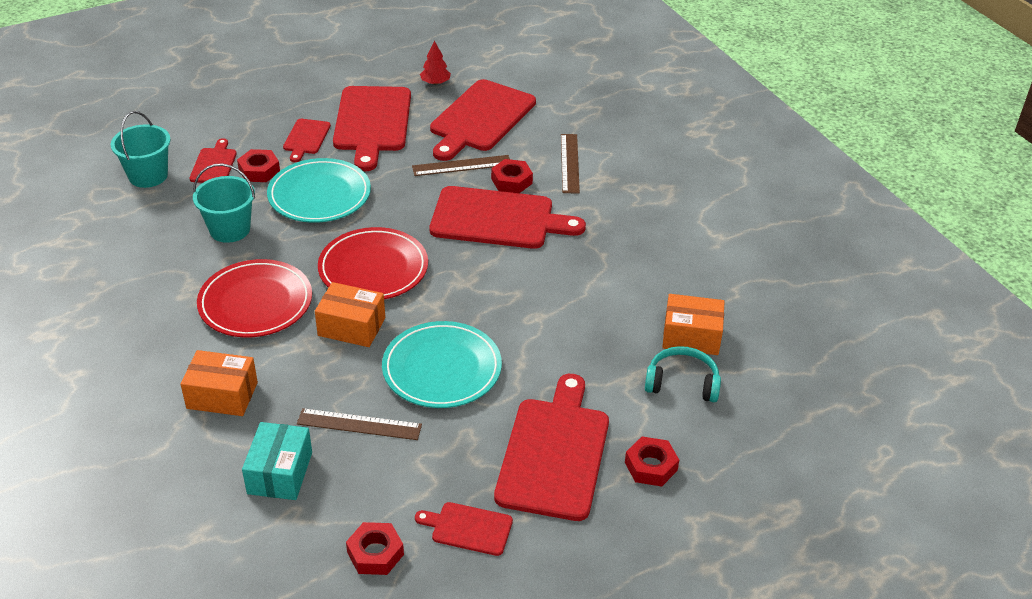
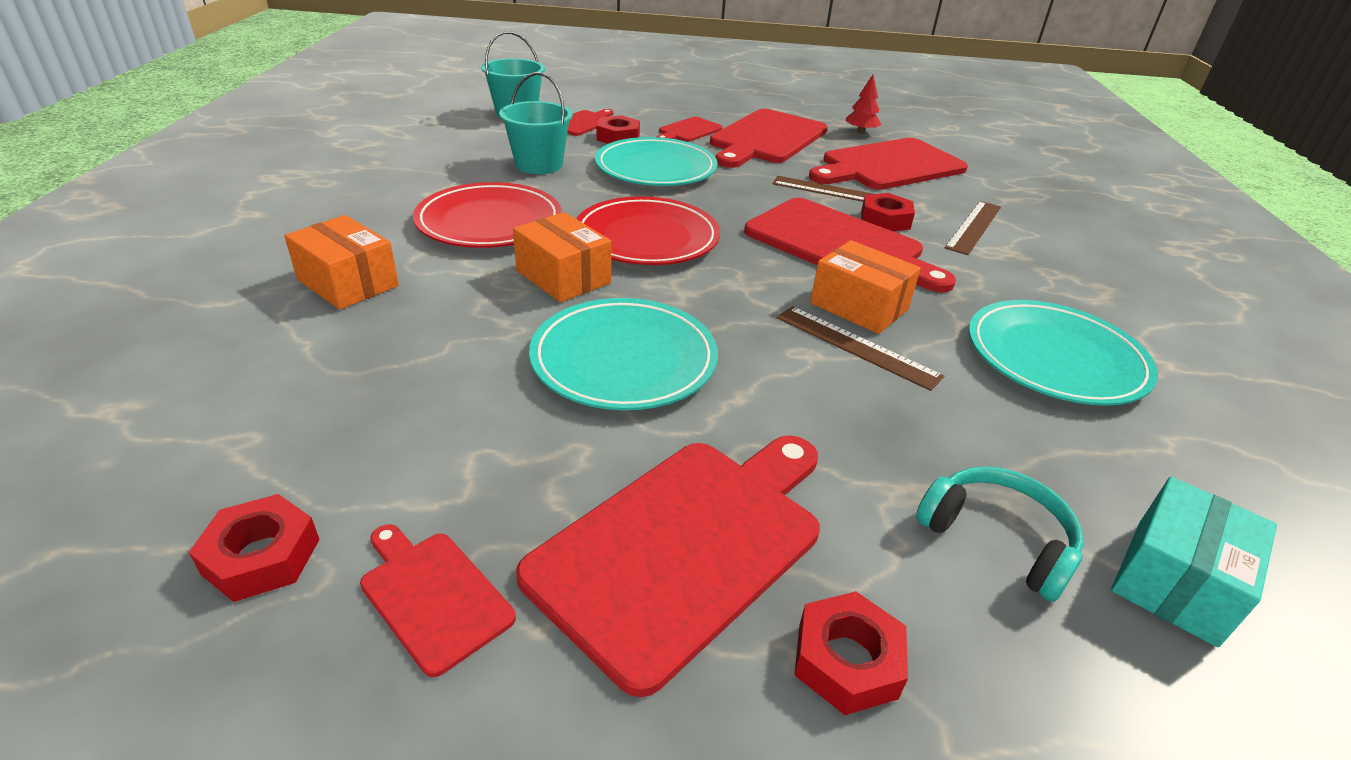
camera: 30 degrees right, 5 degrees down
(280, 473) = (294, 385): turquoise box -> turquoise box (1175, 581)
(359, 424) = (452, 375): brown ruler -> brown ruler (856, 346)
(663, 258) = (1055, 358): none -> turquoise plate
(691, 336) = (1053, 475): orange box -> orange box (859, 306)

